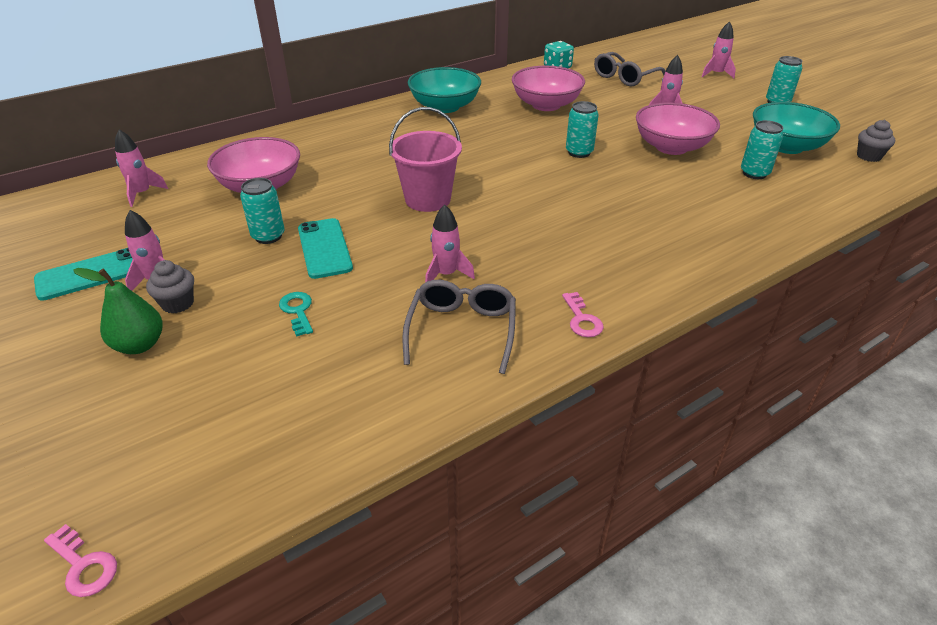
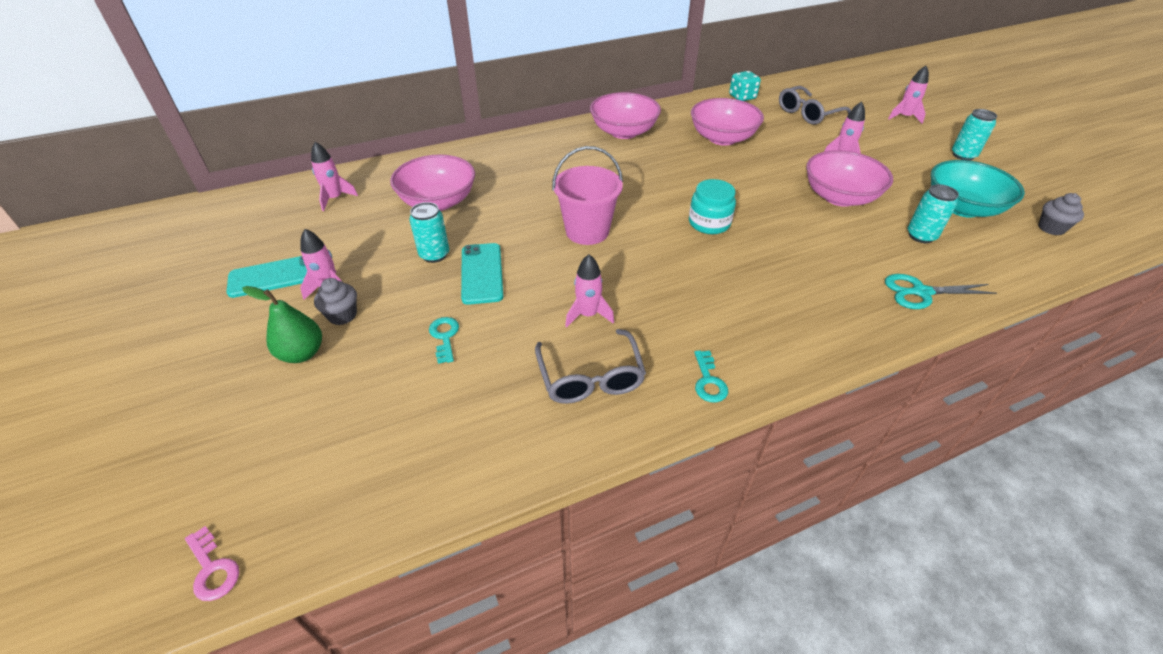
camera: 10 degrees right, 5 degrees up
(445, 107) = (624, 132): turquoise bowl -> pink bowl
(462, 330) = (590, 377): grey glasses -> grey glasses turned 150 degrees clockwise
(550, 181) = (709, 223): none -> turquoise jar
(579, 152) = (744, 194): turquoise can -> none
(582, 319) = (708, 381): pink key -> turquoise key
(765, 221) = (921, 292): none -> turquoise scissors

